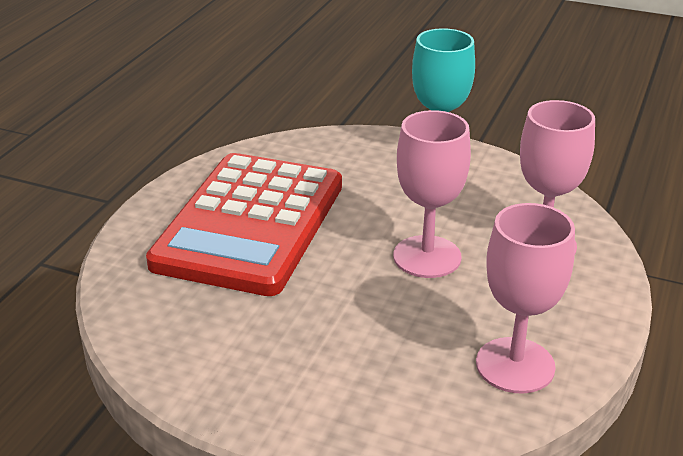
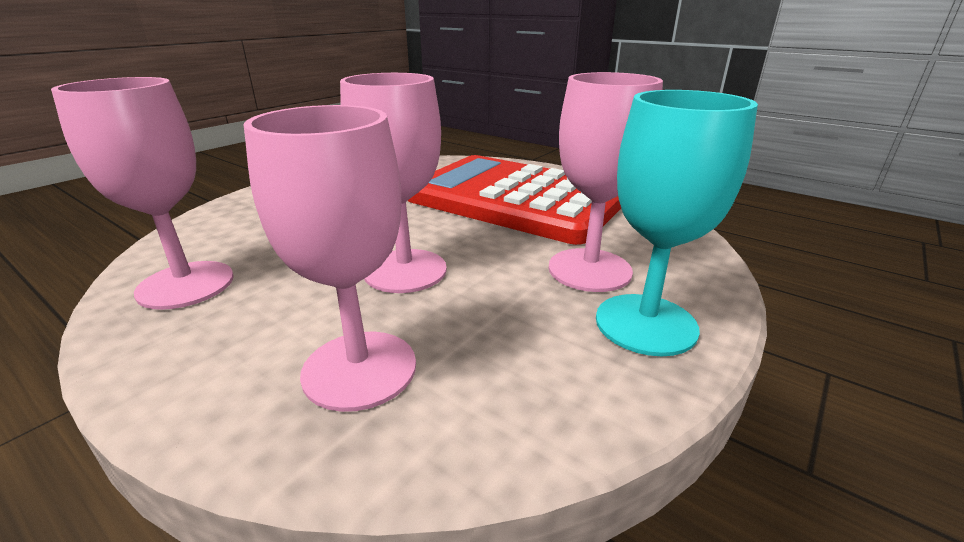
camera: 105 degrees right, 5 degrees down
(381, 179) = (589, 270): none -> pink goblet

